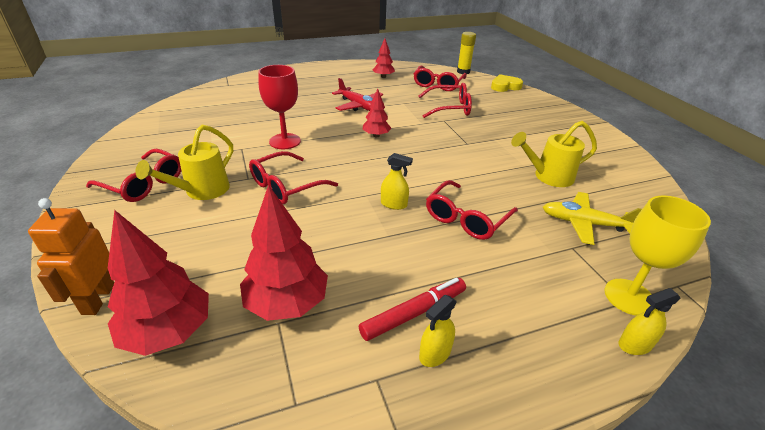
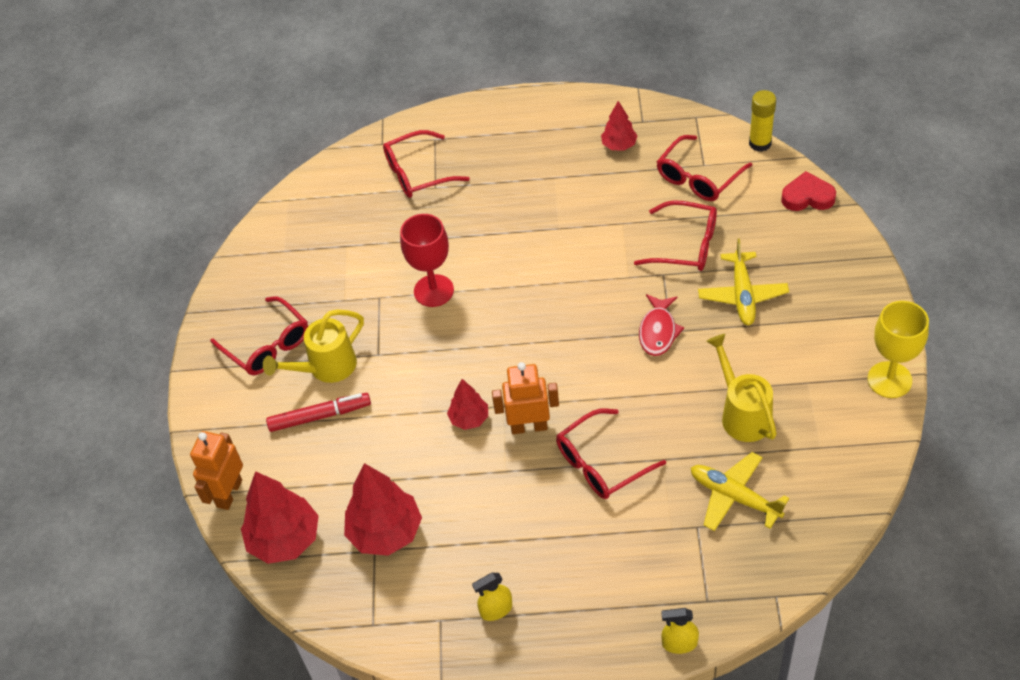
camera: 25 degrees right, 15 degrees up
(286, 186) = (417, 375): red glasses -> red glasses (417, 173)
(359, 106) = (554, 223): red plane -> none
(376, 135) = (554, 295): red tree -> red tree (469, 419)
(394, 204) = (529, 426): yellow spray bottle -> orange robot
(414, 313) = (494, 567): red marker -> red marker (320, 416)
(459, 144) = (658, 331): none -> red fish
(500, 124) = (742, 295): none -> yellow plane
(505, 86) = (807, 197): yellow heart -> red heart
(548, 177) = (742, 414): yellow watering can -> yellow watering can turned 60 degrees clockwise
(629, 297) = (713, 597): yellow goblet -> yellow goblet (889, 380)

